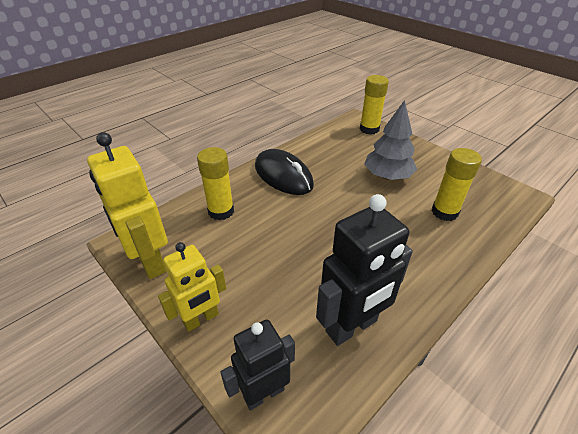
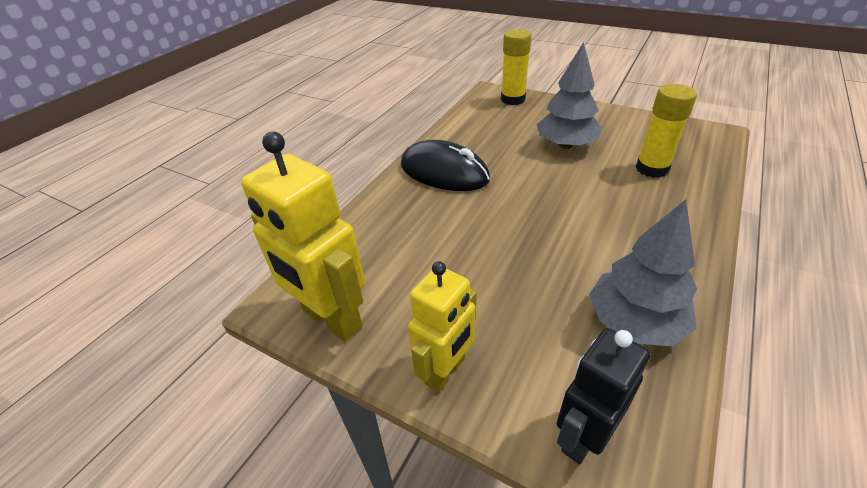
camera: 15 degrees left, 0 degrees up
(221, 211) = (390, 232): yellow glue stick -> none
(352, 327) = (634, 322): black robot -> grey tree

